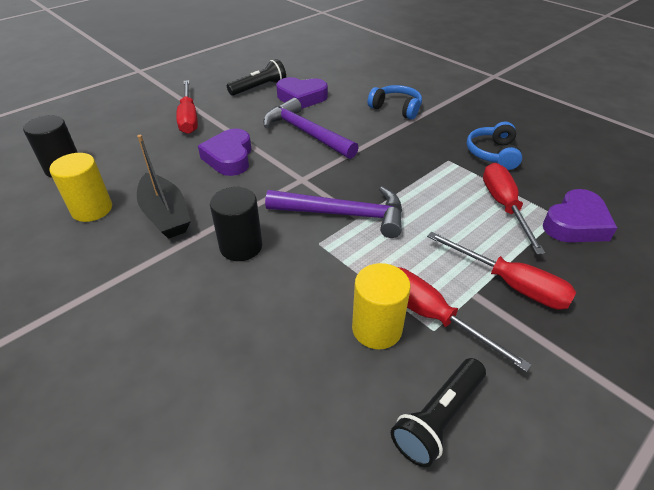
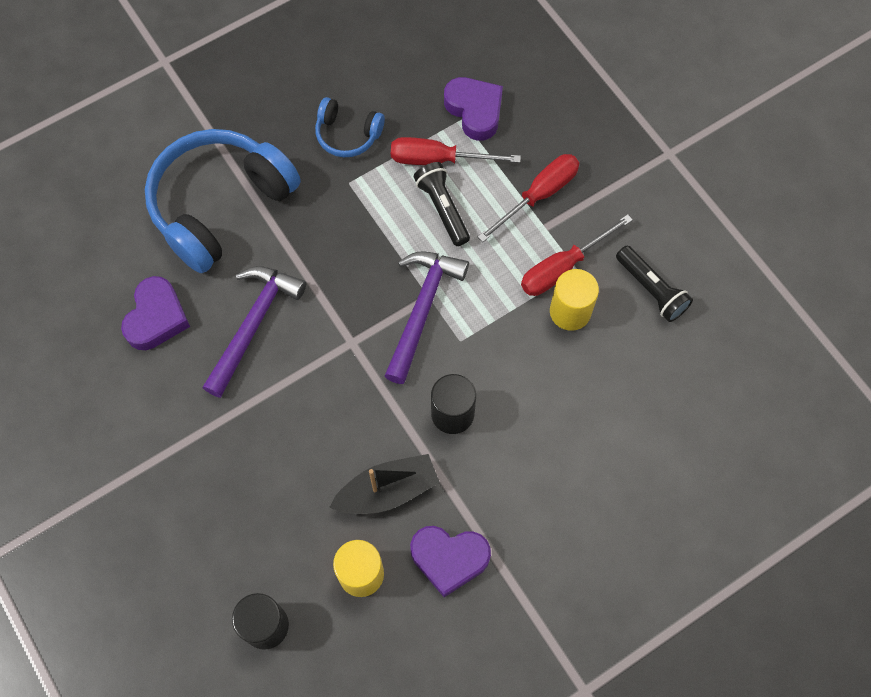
camera: 80 degrees left, 25 degrees up
(189, 118) = (175, 472): red screwdriver -> none
(229, 157) = (288, 420): purple heart -> purple heart (449, 559)
(259, 88) = (109, 372): black flashlight -> black flashlight (442, 208)
(306, 133) = (253, 325): purple hammer -> purple hammer turned 150 degrees clockwise
(396, 108) = (220, 205): blue headphones -> blue headphones, size x2.09

